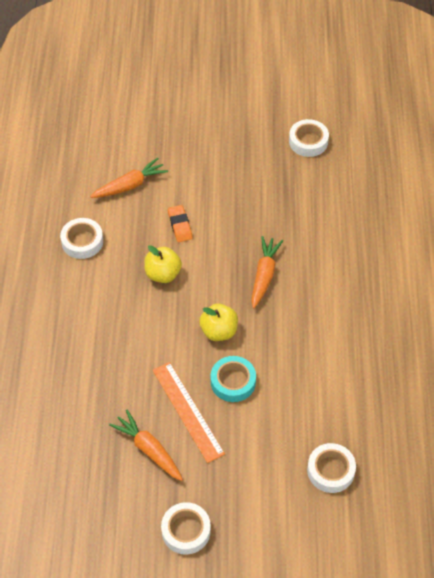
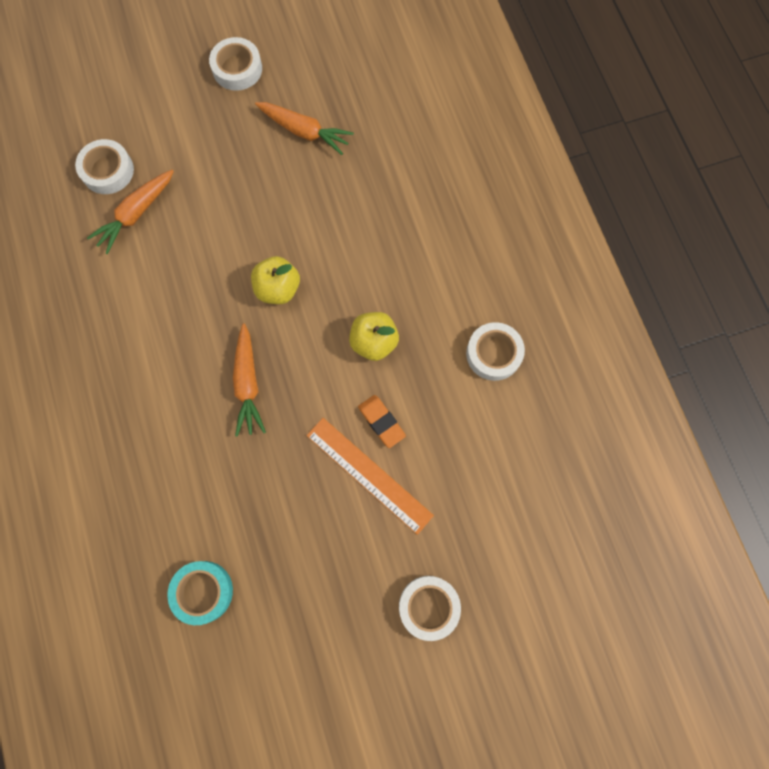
camera: 160 degrees right, 20 degrees up
(130, 185) = (474, 464): orange carrot -> orange carrot (136, 214)
(188, 411) = (279, 184): orange ruler -> orange ruler (369, 475)
(233, 382) = (241, 232): turquoise tape -> turquoise tape (202, 591)
(308, 141) = (252, 639): white tape -> white tape (428, 606)

